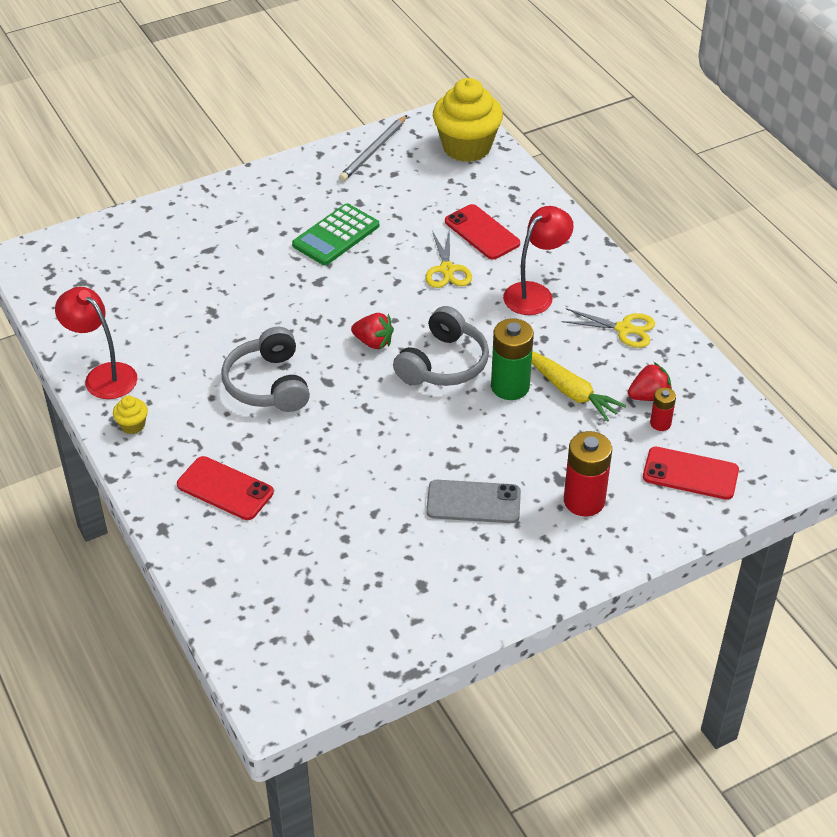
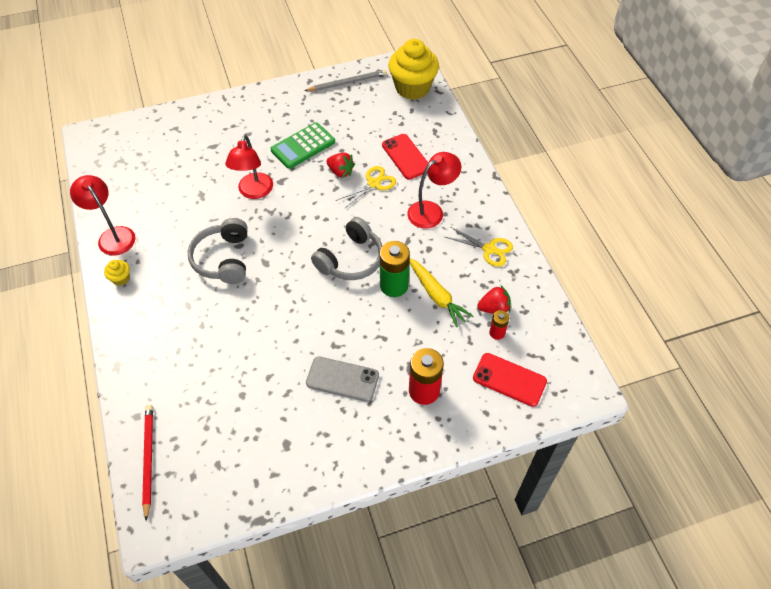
camera: 10 degrees right, 10 degrees up
(225, 489) = (169, 340): red phone -> none
(243, 628) = (148, 459): none -> red pencil
(285, 299) = (254, 192): none -> red lamp
(373, 342) = (306, 235): red strawberry -> red strawberry (340, 172)
(374, 150) = (347, 83): grey pencil -> grey pencil turned 150 degrees counterclockwise
(447, 270) = (373, 183): yellow scissors -> yellow scissors turned 135 degrees counterclockwise

